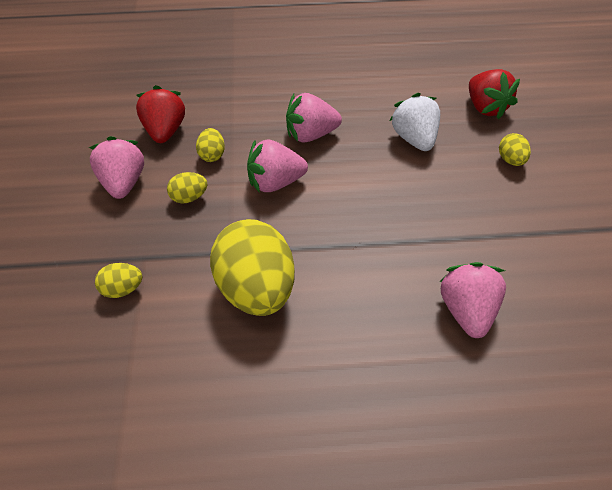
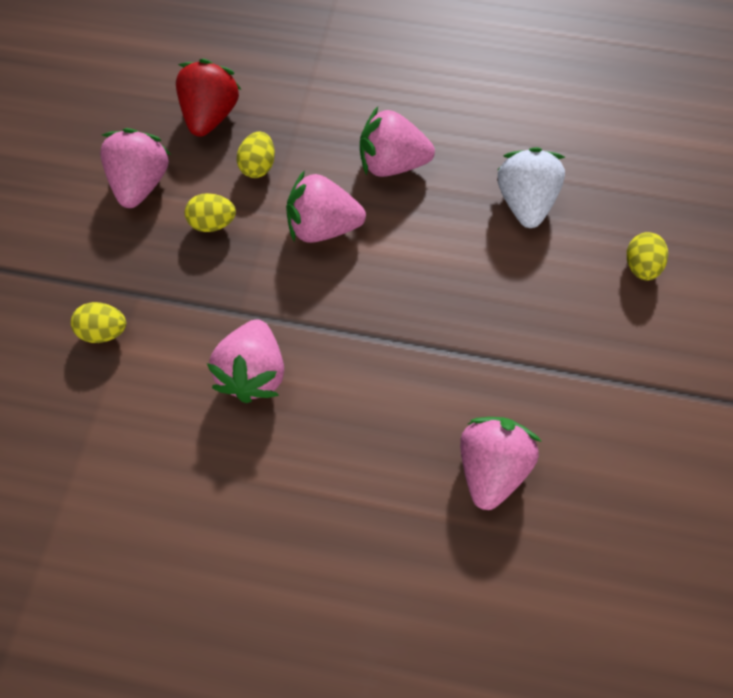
camera: 15 degrees right, 15 degrees up
(256, 291) = (253, 373): yellow egg -> pink strawberry
(486, 108) = (642, 174): red strawberry -> none

